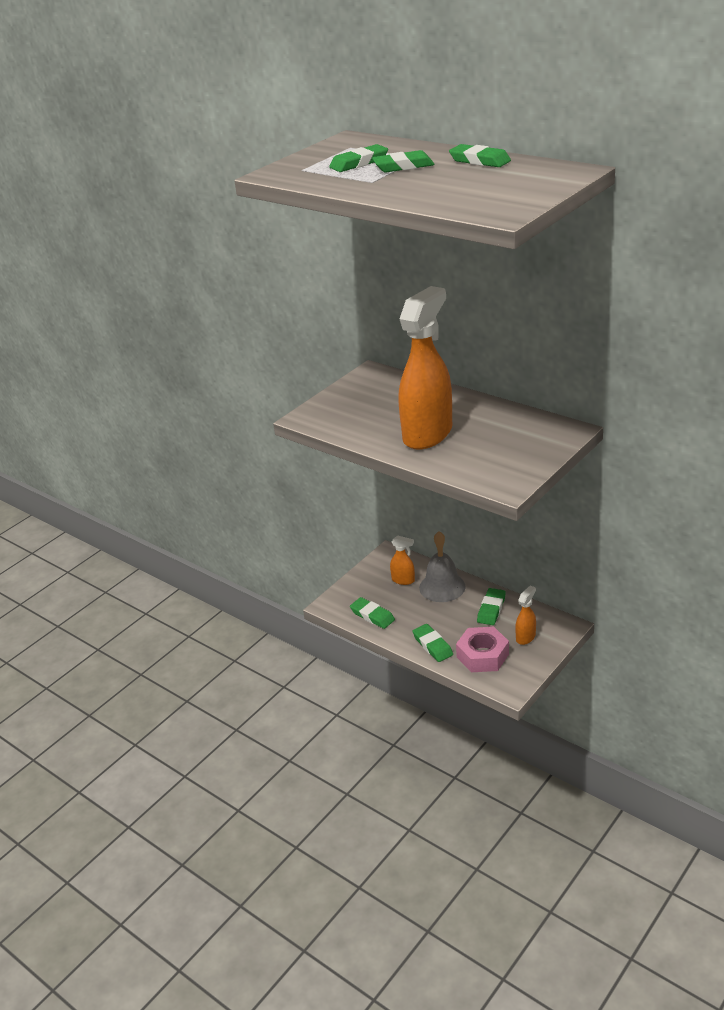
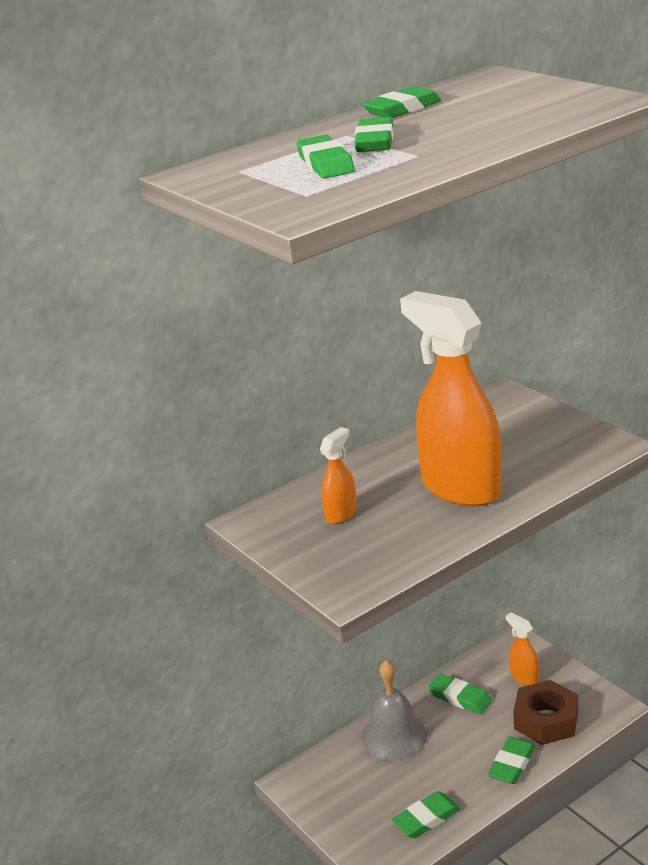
camera: 75 degrees left, 5 degrees down
(403, 580) = (361, 773): orange spray bottle -> orange spray bottle (341, 514)
(432, 645) = (512, 764): green eraser -> green eraser turned 45 degrees counterclockwise
(482, 655) = (546, 720): pink nut -> brown nut

